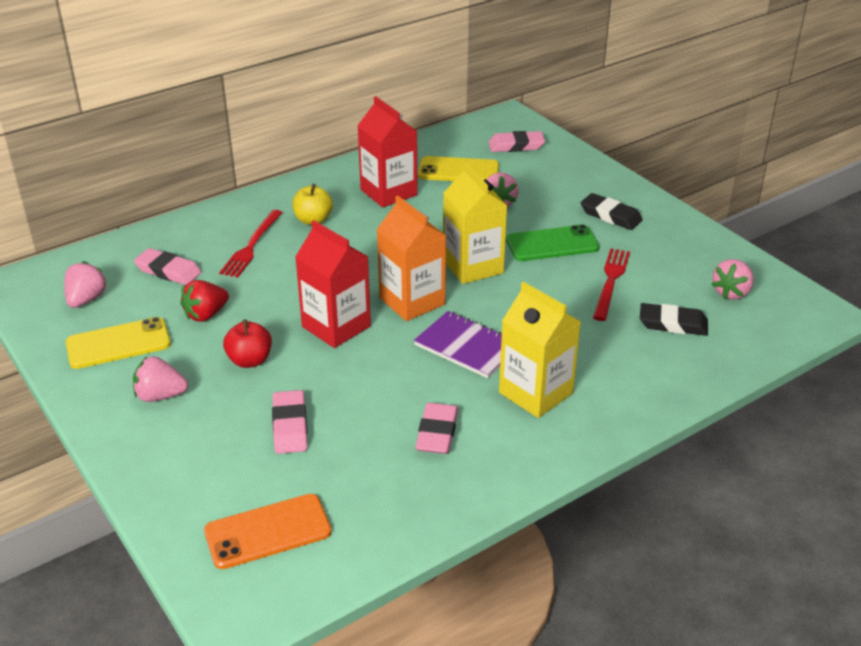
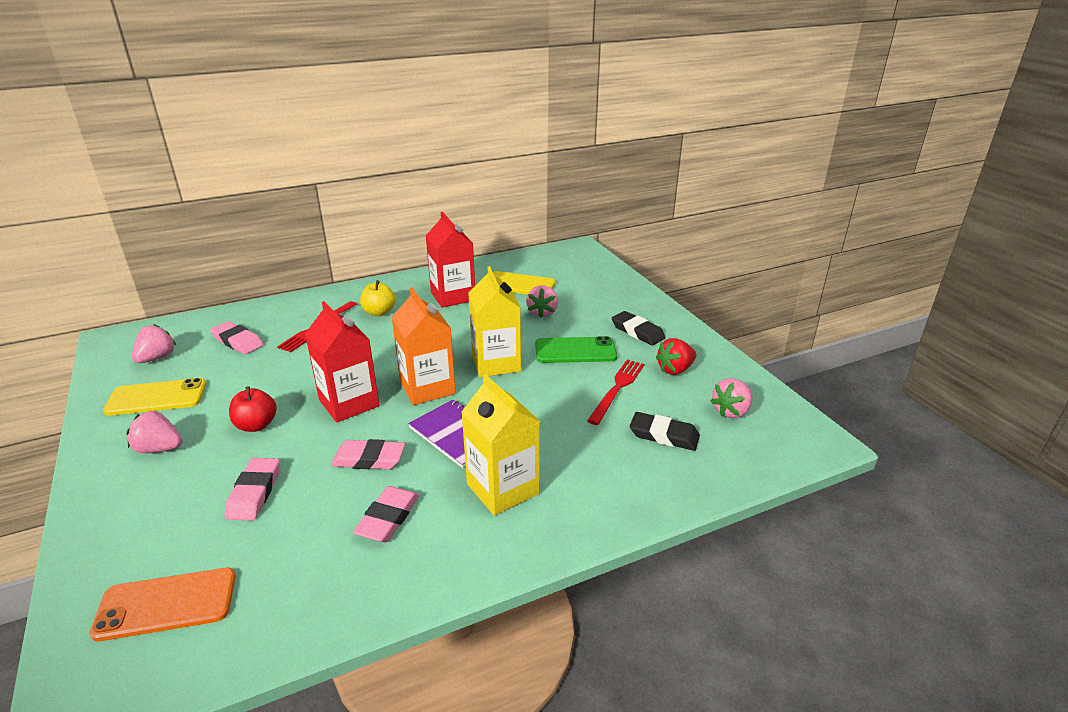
camera: 10 degrees right, 5 degrees down
(206, 315) = (244, 381): red strawberry -> red strawberry (675, 370)
(516, 146) = (576, 270): pink eraser -> pink eraser (369, 459)

